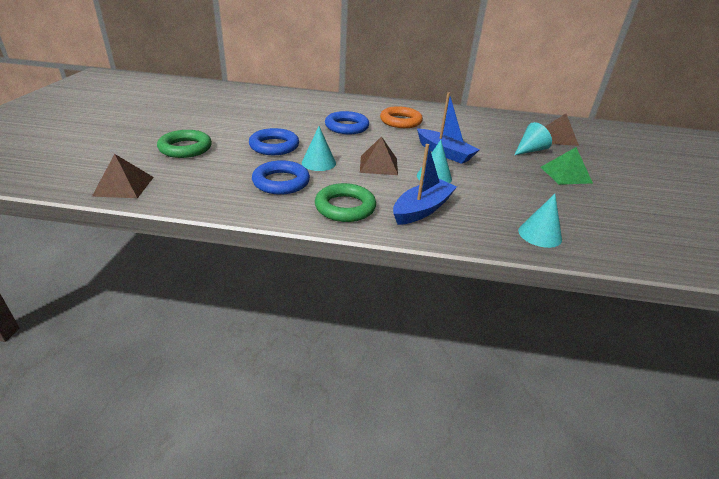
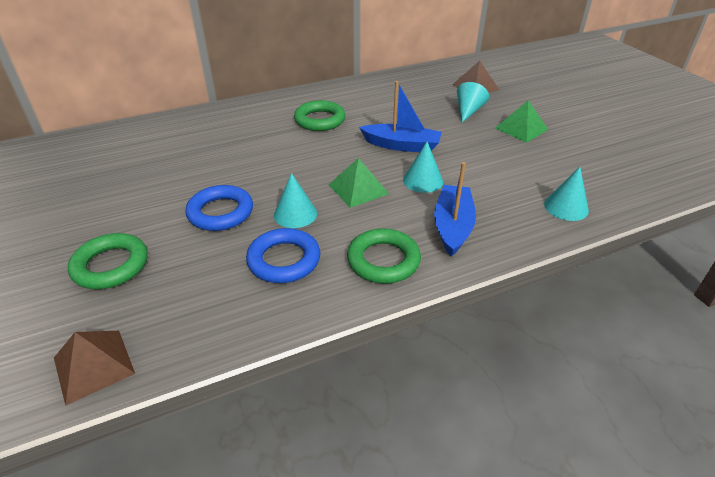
camera: 30 degrees left, 5 degrees up
(347, 127) = (272, 150): blue ring -> none
(379, 165) = (358, 189): brown pyramid -> green pyramid
(400, 121) = (320, 120): orange ring -> green ring

